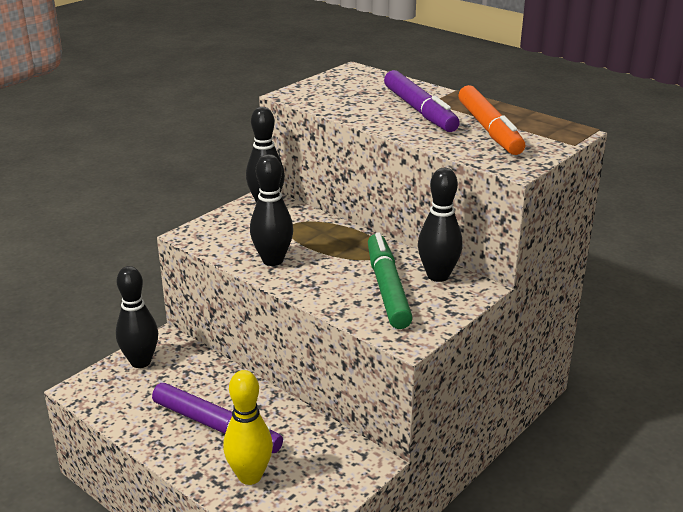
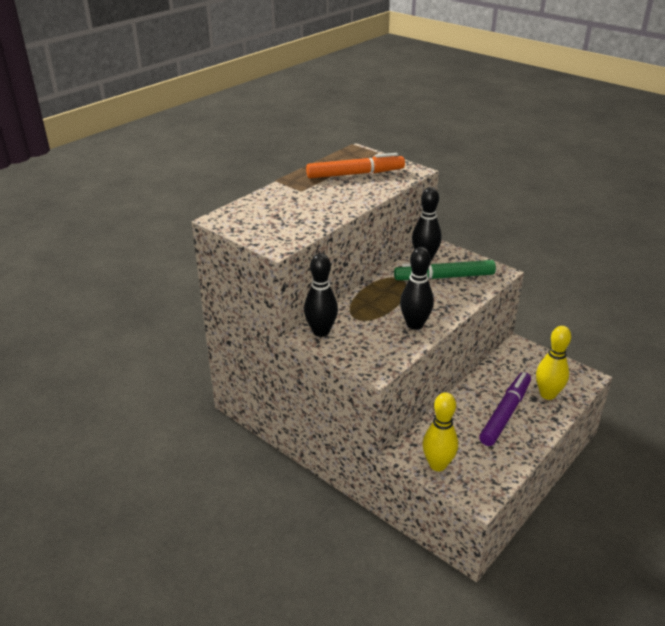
camera: 90 degrees left, 5 degrees up
(141, 362) = (437, 465): black bowling pin -> yellow bowling pin
(419, 110) = (319, 195): purple marker -> none

